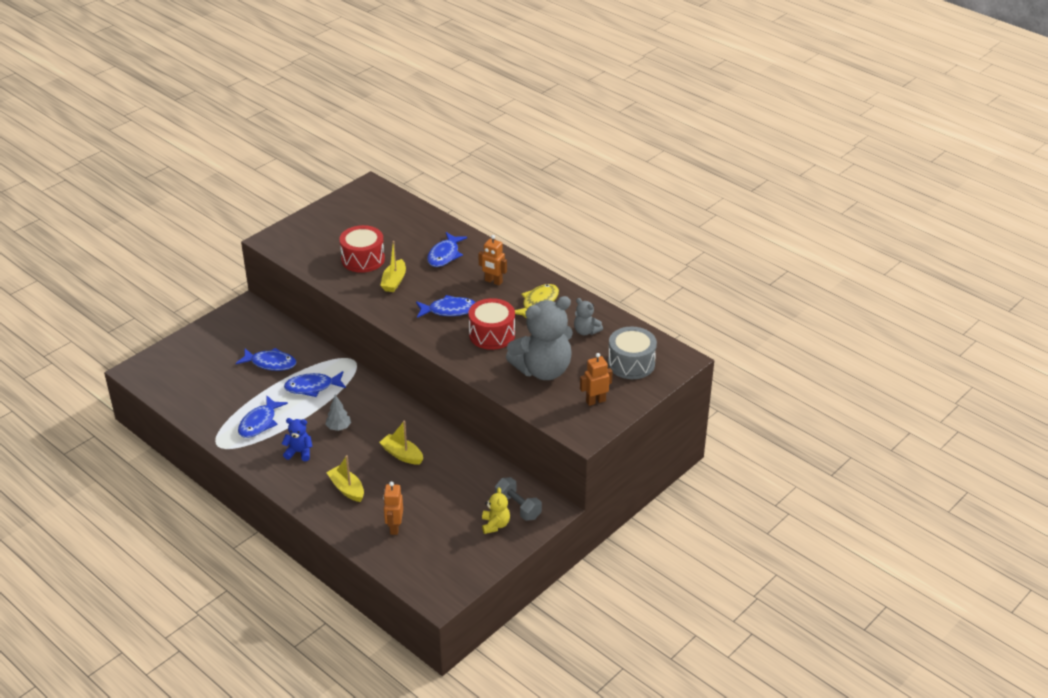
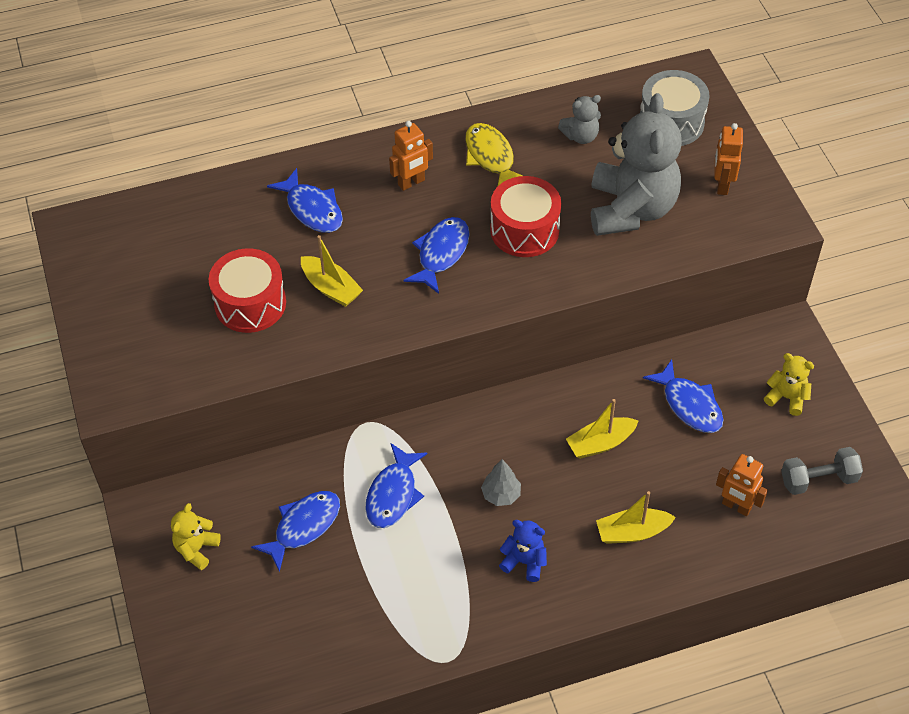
camera: 60 degrees left, 15 degrees up
(234, 333) = (196, 549): none -> yellow teddy bear
(259, 423) = (430, 588): blue fish -> blue fish (689, 405)
(299, 452) = (524, 561): blue teddy bear -> blue teddy bear turned 75 degrees clockwise
(518, 507) = (767, 361): grey dumbbell -> grey dumbbell (818, 479)

